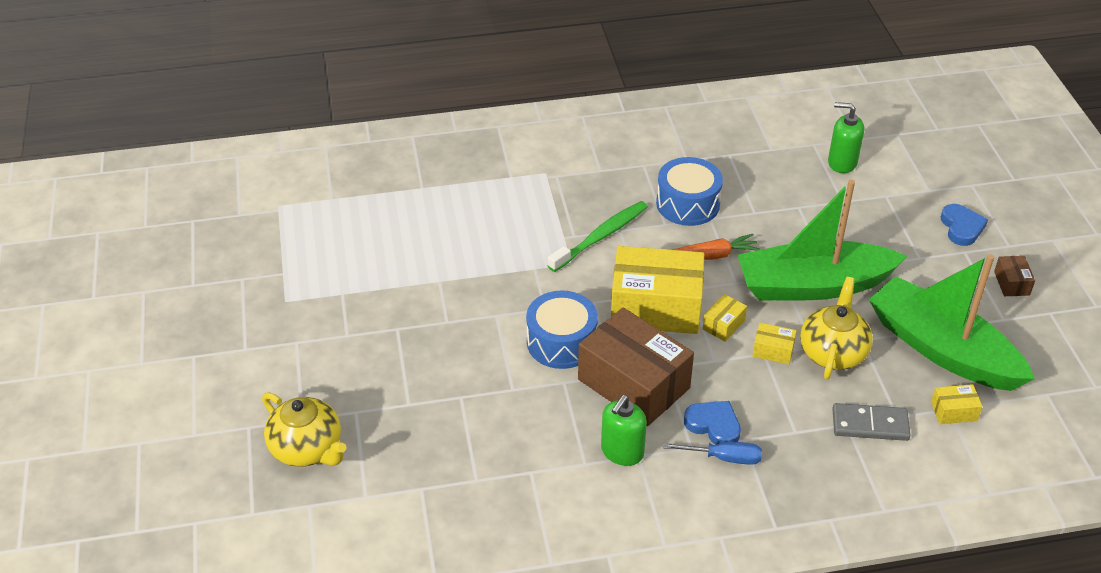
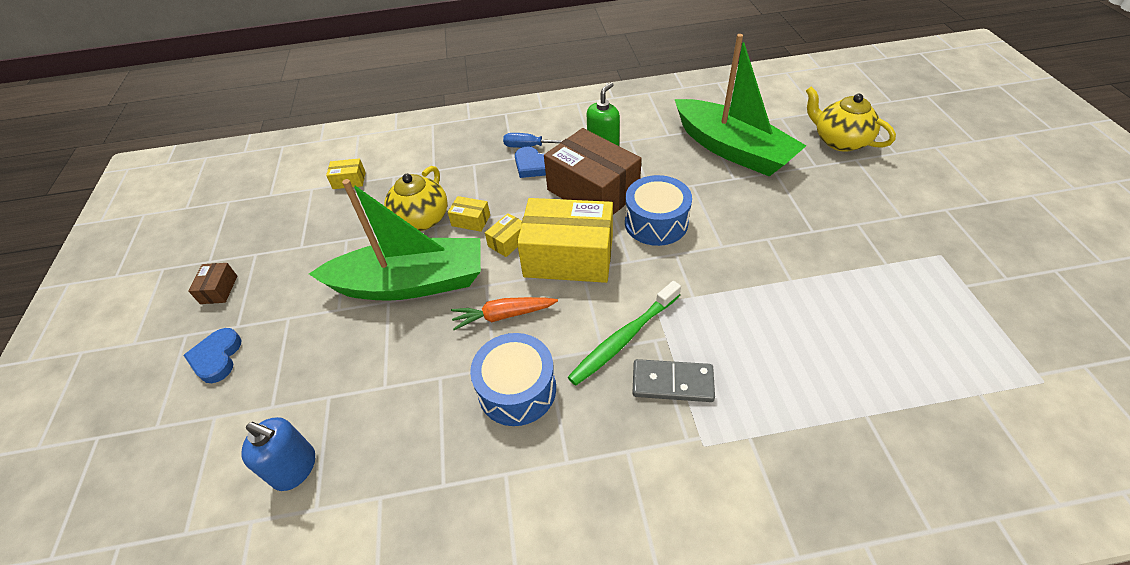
camera: 175 degrees left, 5 degrees up
(842, 162) = (295, 468): green soap dispenser -> blue soap dispenser
(870, 424) = (416, 170): grey domino -> grey domino (672, 383)
(942, 349) = (327, 226): green boat -> green boat (732, 149)

